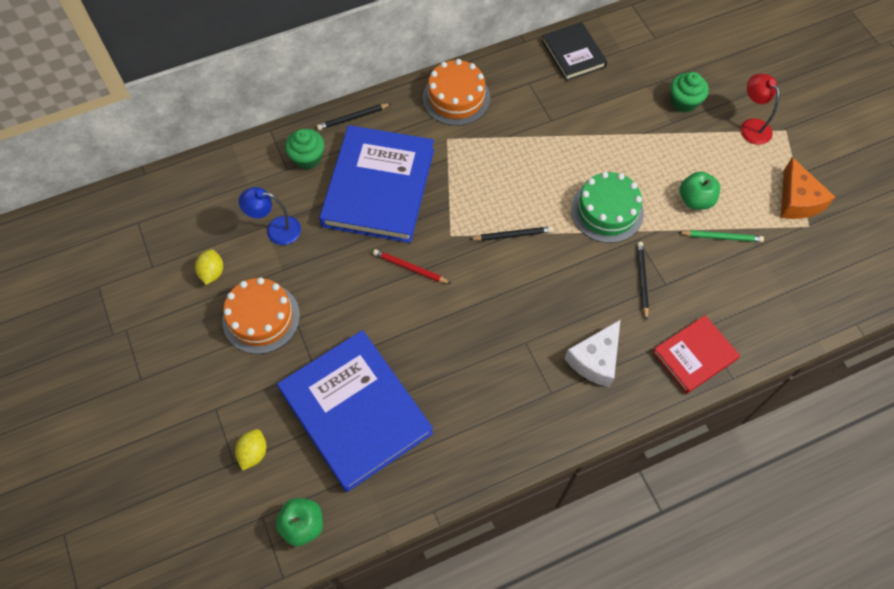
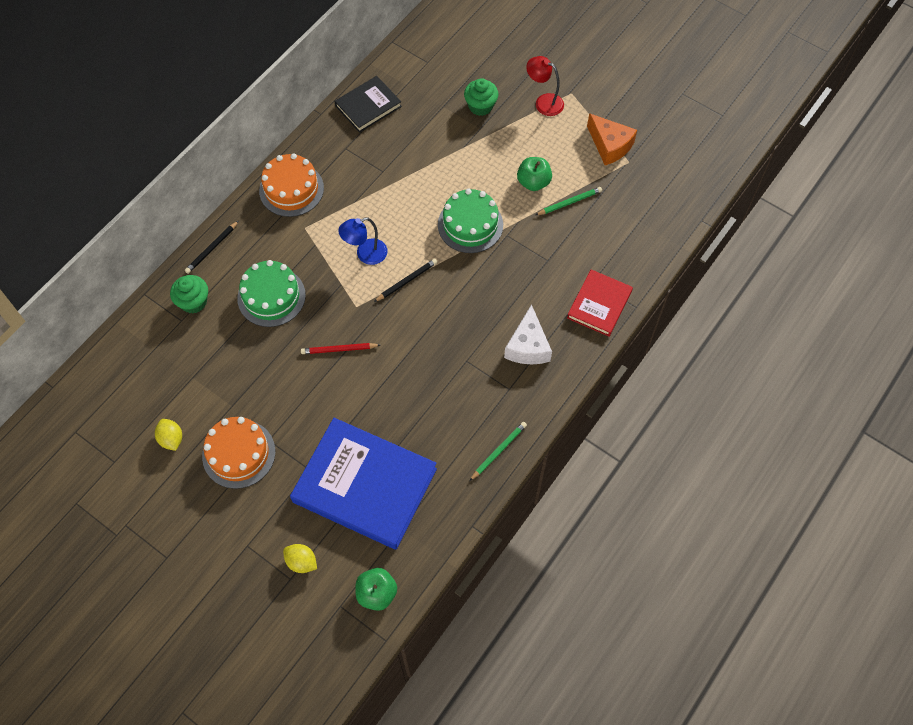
camera: 30 degrees left, 0 degrees up
(253, 453) = (301, 562): yellow lemon -> yellow lemon turned 45 degrees counterclockwise
(276, 230) = (205, 376): blue lamp -> blue lamp (365, 254)
(378, 187) = (271, 296): blue book -> green cake
(504, 450) = (498, 451): none -> green pencil
(573, 54) = (368, 106): black book -> black book turned 75 degrees counterclockwise
(642, 280) = (528, 266): black pencil -> none

